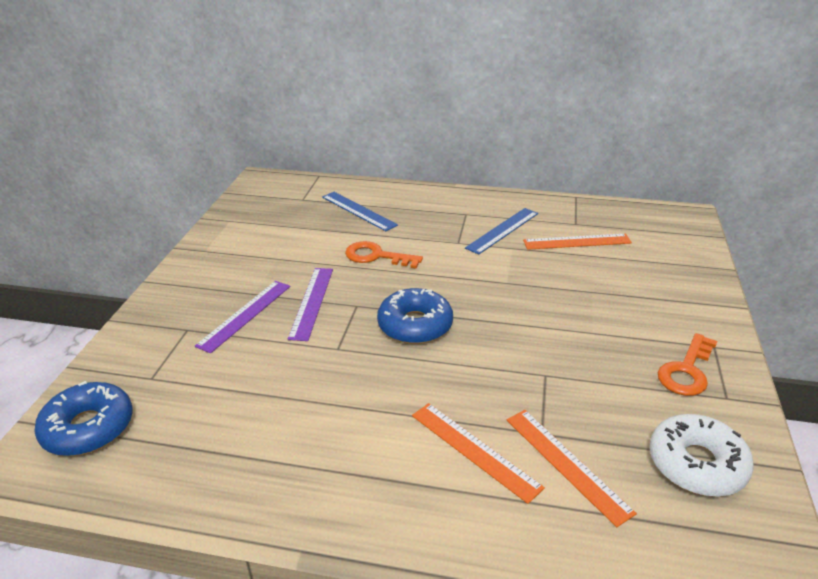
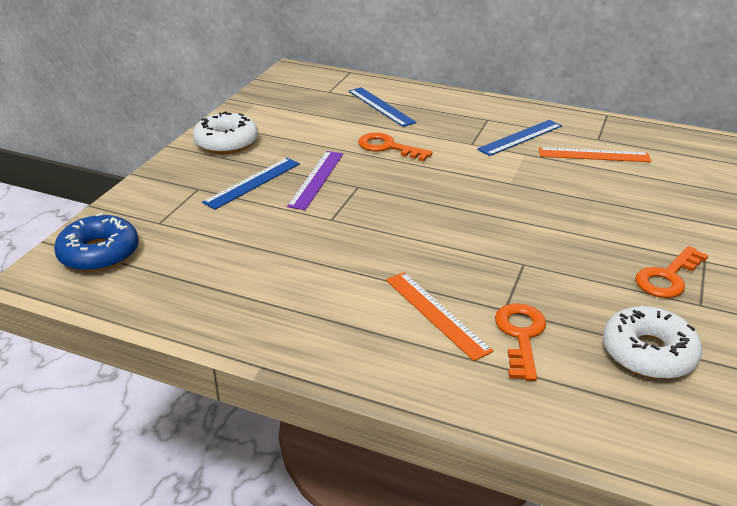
camera: 10 degrees right, 0 degrees up
(208, 270) = (226, 142): none -> white donut
(245, 315) = (252, 182): purple ruler -> blue ruler
(415, 325) = (409, 208): blue donut -> none
(566, 464) = (520, 336): orange ruler -> orange key

